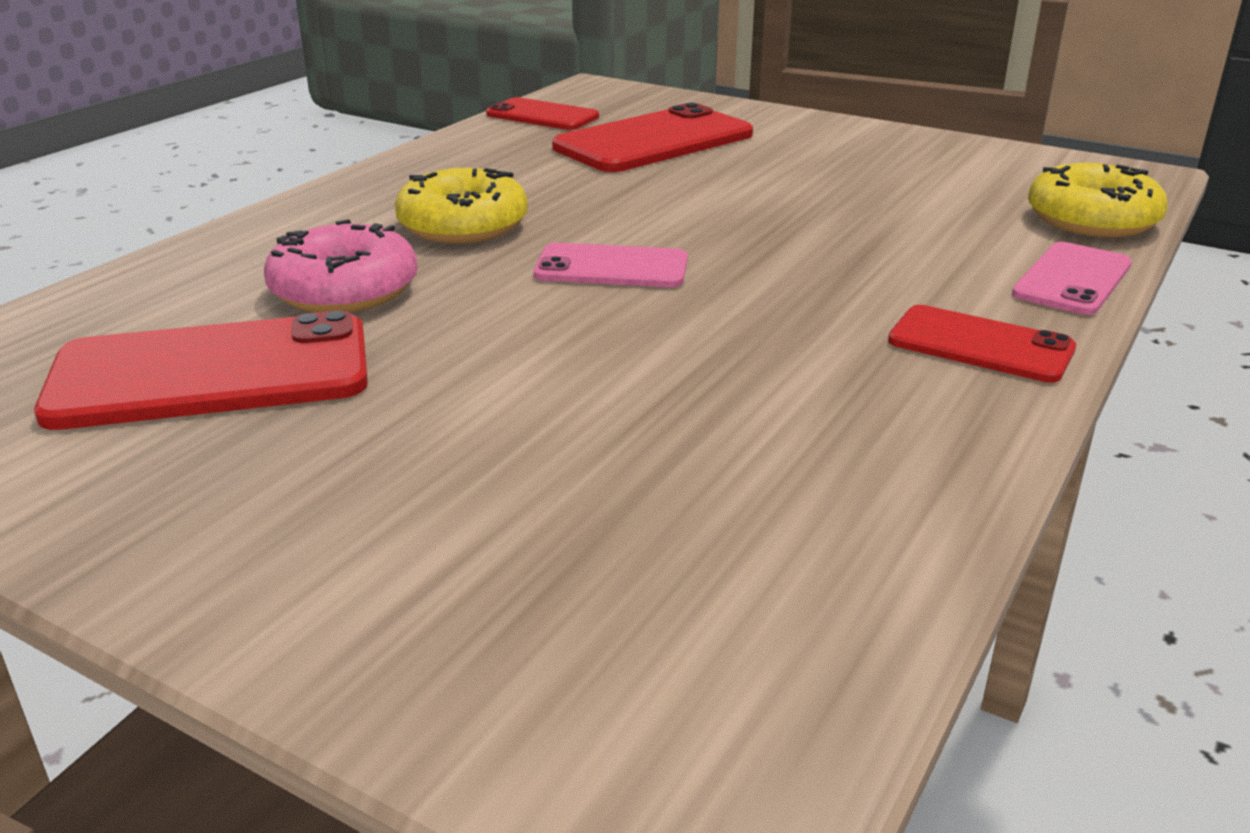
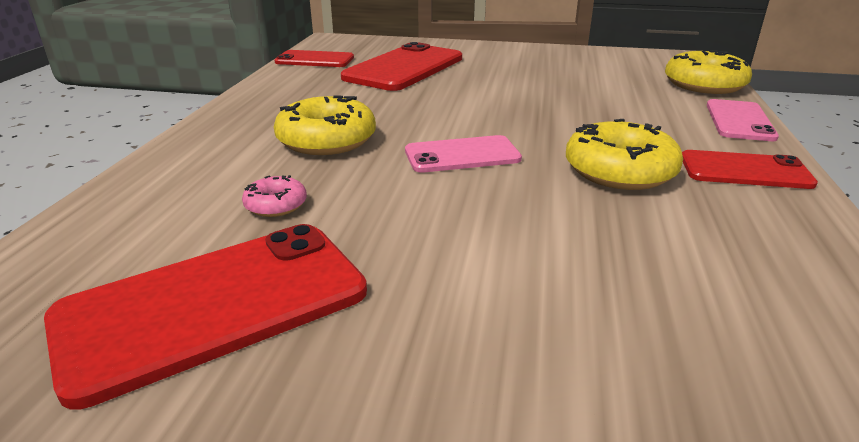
camera: 20 degrees left, 0 degrees up
(344, 290) = (276, 205): pink donut -> pink donut, size x0.51
(798, 317) = (619, 171): none -> yellow donut

